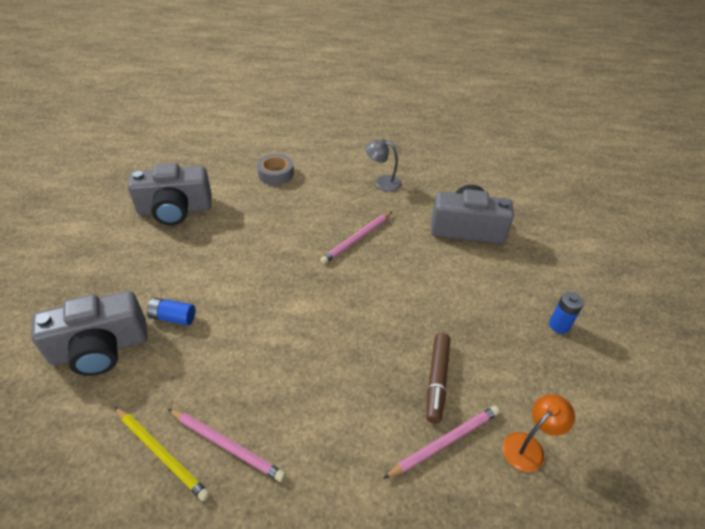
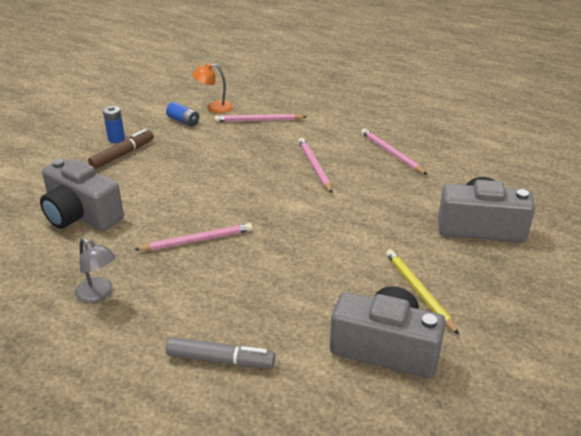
camera: 150 degrees left, 10 degrees down
(161, 453) = (434, 161): yellow pencil -> yellow pencil (418, 292)
(173, 317) = (413, 230): blue battery -> blue battery (183, 121)
(276, 174) = (220, 360): grey tape -> grey marker
(313, 372) = (314, 167): none -> pink pencil
(437, 380) = (234, 141): brown marker -> brown marker (123, 154)

